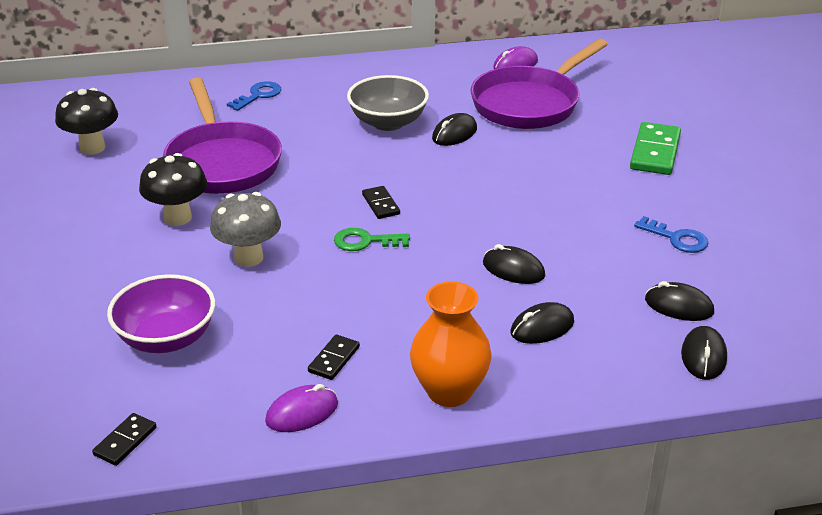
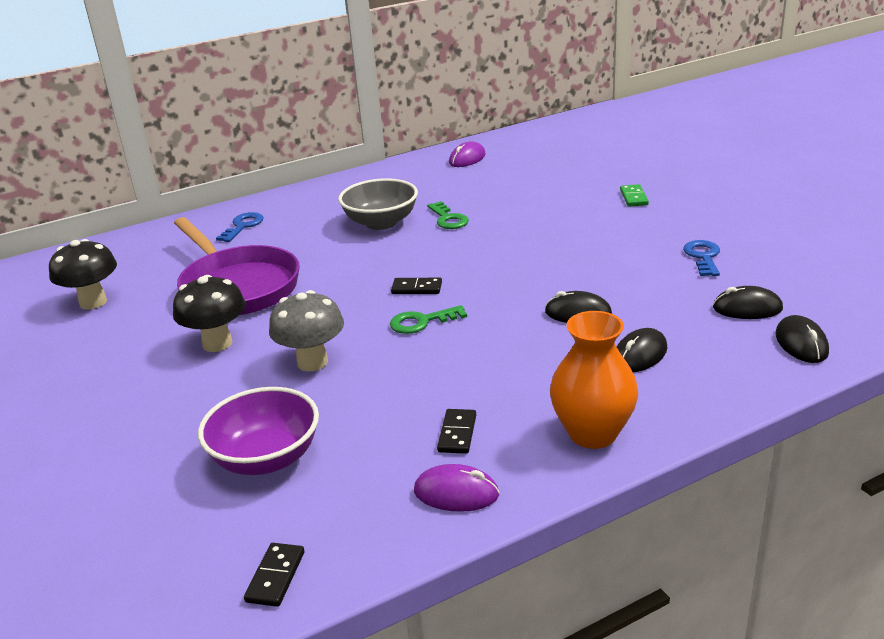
camera: 15 degrees left, 5 degrees down
(302, 413) = (456, 493): purple mouse -> purple mouse turned 60 degrees clockwise
(381, 204) = (417, 288): black domino -> black domino turned 45 degrees counterclockwise
(454, 134) = (448, 219): black mouse -> green key
(529, 103) = (499, 184): purple pan -> none
(655, 152) = (633, 197): green domino -> green domino, size x0.55
(677, 238) = (703, 257): blue key -> blue key turned 105 degrees counterclockwise

